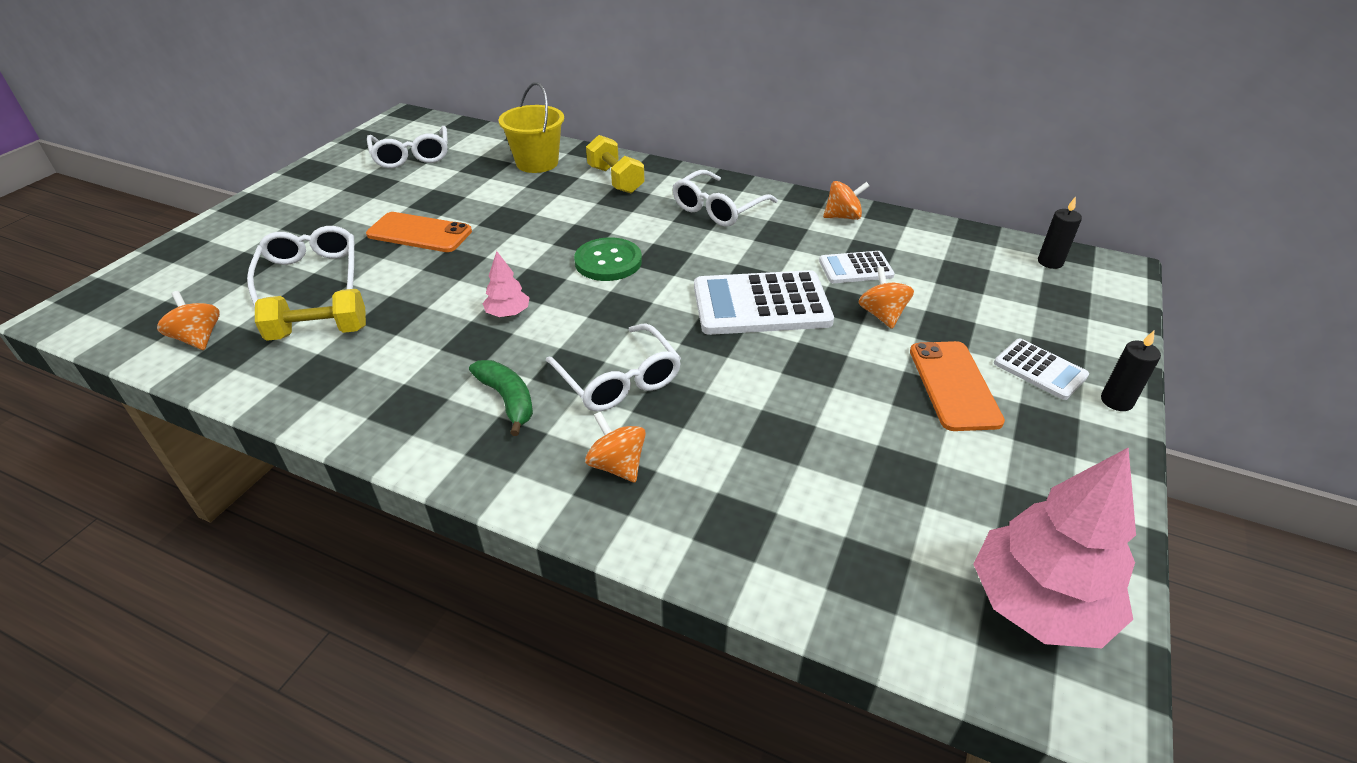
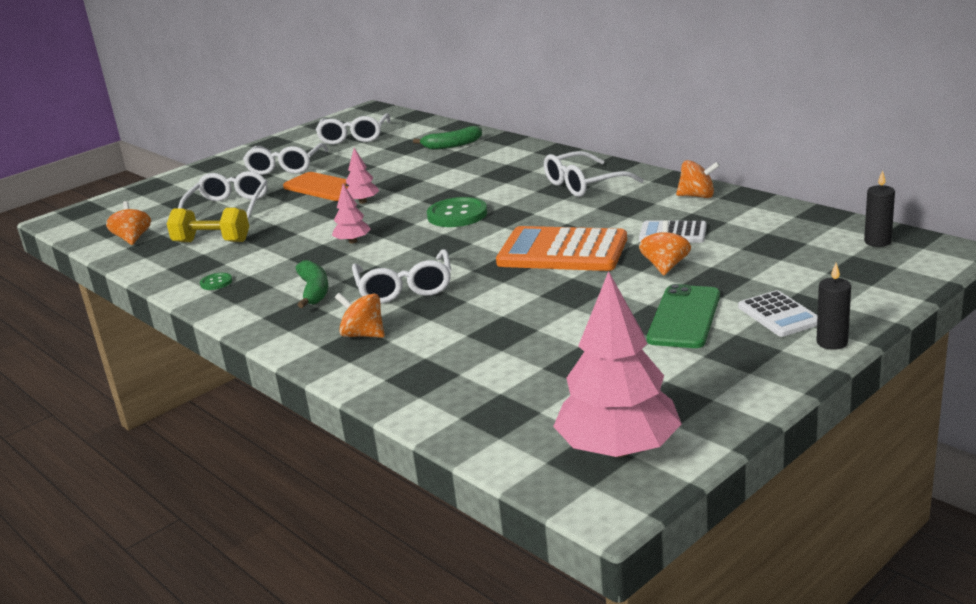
camera: 25 degrees right, 15 degrees down
(351, 204) = (285, 167): none -> white glasses
(364, 402) = (216, 282): none -> green button
(482, 251) = (363, 202): none -> pink tree
(537, 163) = (452, 145): yellow bucket -> green banana
(615, 180) = (510, 160): yellow dumbbell -> none
(617, 465) = (363, 335): orange spinning top -> orange spinning top turned 45 degrees counterclockwise
(761, 304) = (562, 251): white calculator -> orange calculator
(954, 385) = (684, 317): orange phone -> green phone

